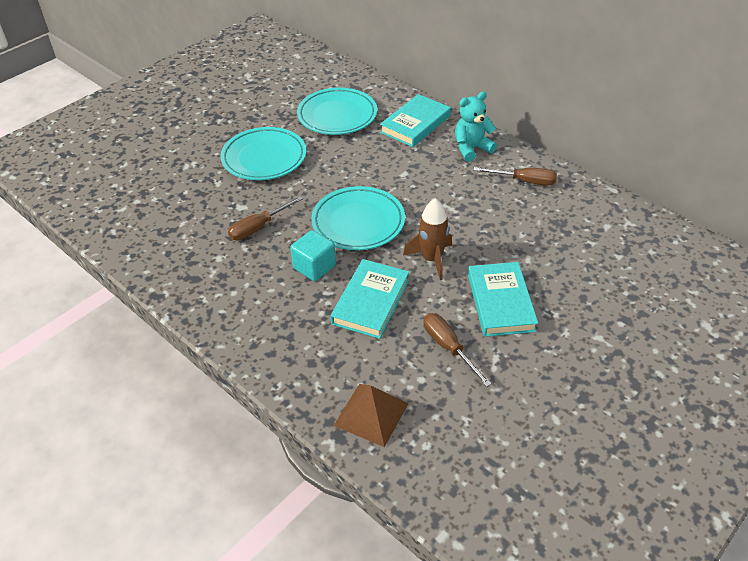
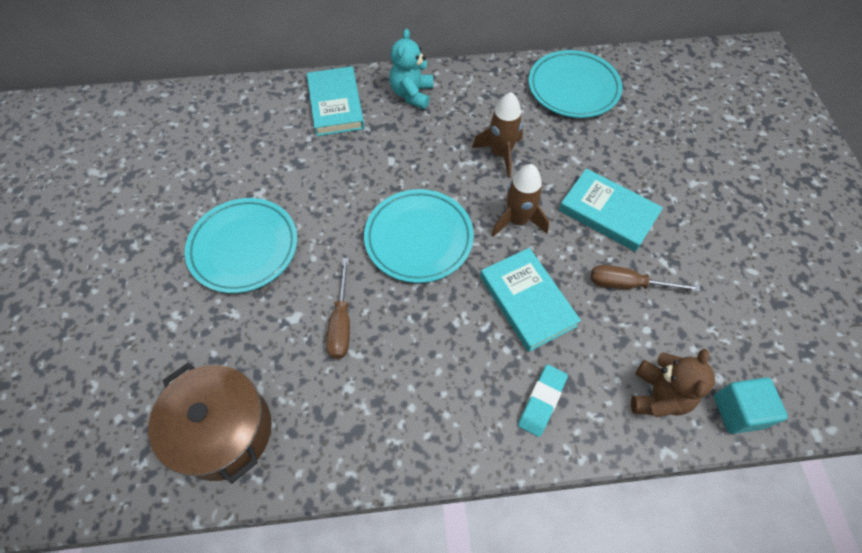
camera: 50 degrees left, 15 degrees up
(143, 226) = (224, 431): none -> brown pot
(301, 352) = (542, 401): none -> turquoise eraser
(314, 267) = (442, 313): turquoise cube -> turquoise cube (738, 411)
(337, 116) = (253, 148): turquoise plate -> turquoise plate (573, 88)
(371, 414) = (658, 396): brown pyramid -> brown teddy bear
(479, 218) = (500, 154): none -> brown rocket
(524, 181) = (487, 94): brown screwdriver -> none

